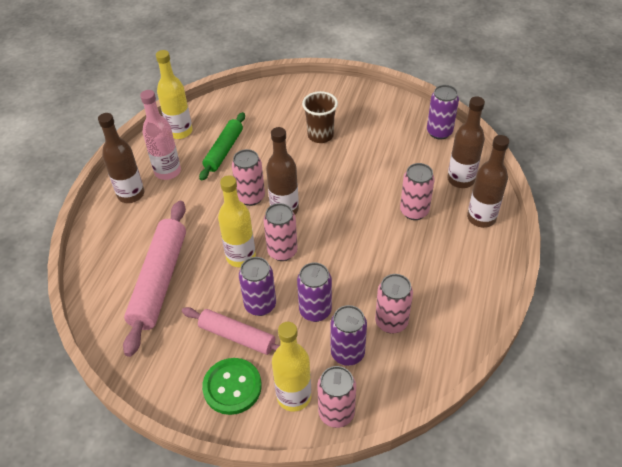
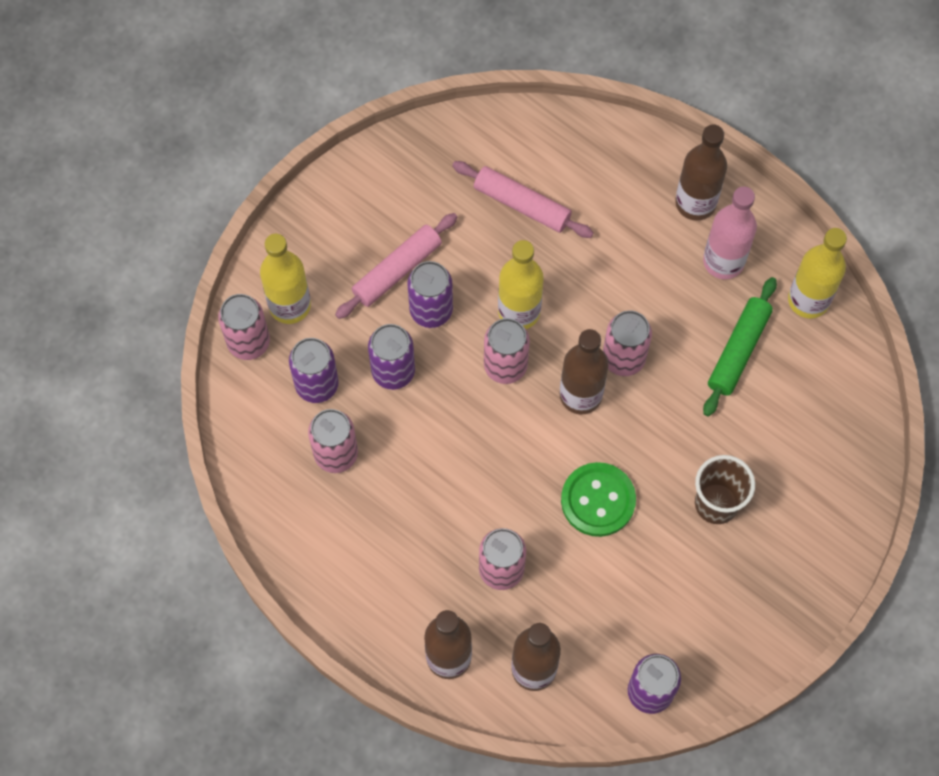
camera: 110 degrees right, 20 degrees up
(159, 280) = (522, 204): pink rolling pin -> pink rolling pin, size x0.63
(224, 150) = (738, 350): green rolling pin -> green rolling pin turned 75 degrees clockwise
(232, 387) = (332, 245): green button -> green button (598, 500)

